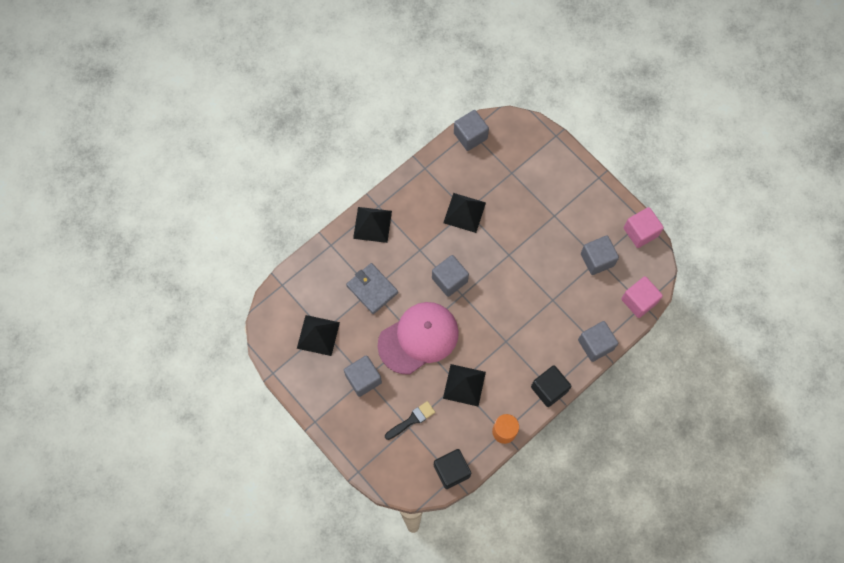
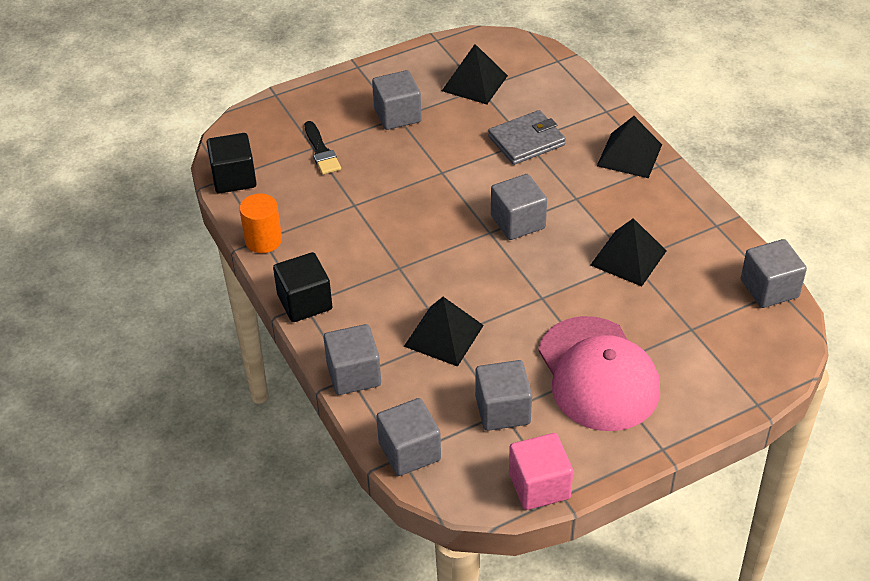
camera: 105 degrees right, 25 degrees down
(418, 338) = (436, 175): pink cap -> pink cap (598, 374)
(464, 385) = (349, 211): black pyramid -> black pyramid (444, 335)
(639, 301) = (409, 451): pink cube -> grey cube

